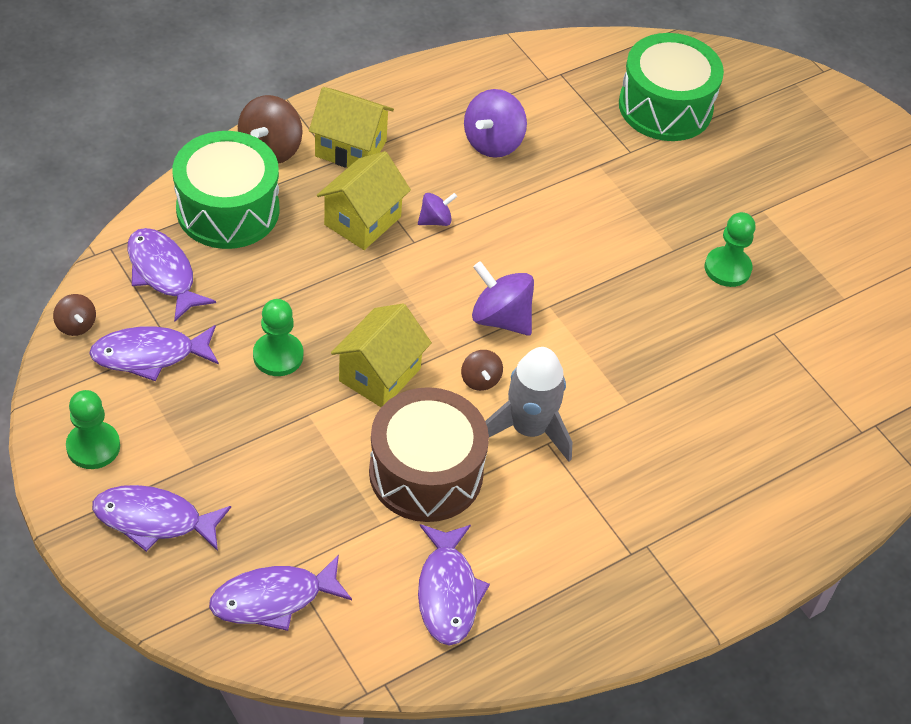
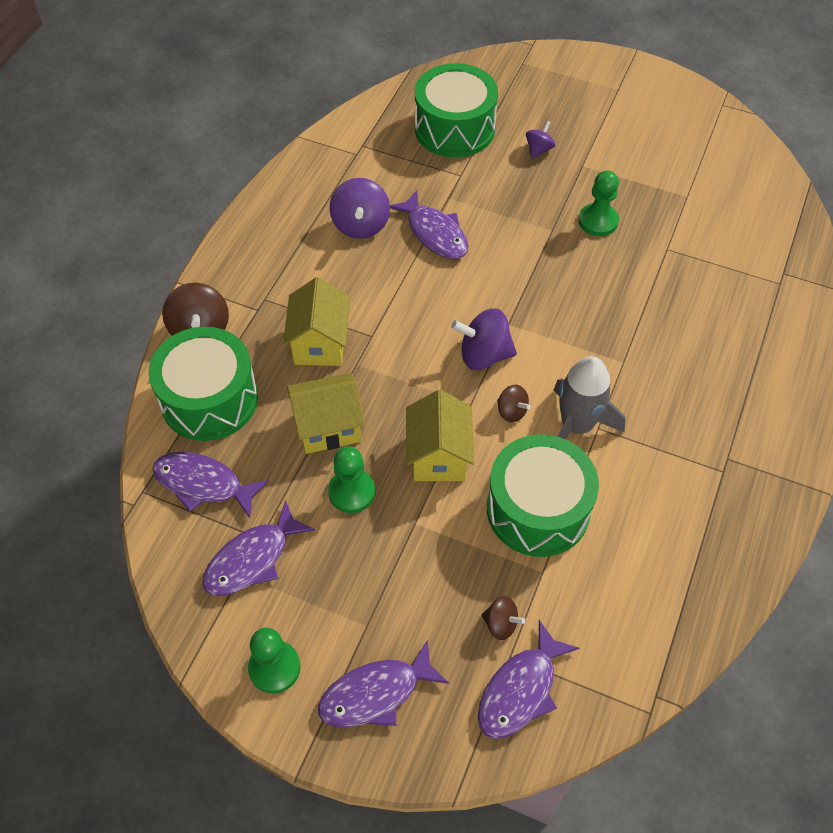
camera: 30 degrees left, 5 degrees up
(76, 325) = (170, 575): brown spinning top -> brown spinning top (501, 624)
(351, 148) = (261, 292): yellow house -> yellow house (328, 427)
(426, 472) = (538, 509): brown drum -> green drum
(435, 220) = (372, 309): purple spinning top -> purple spinning top (539, 149)
(448, 592) = (634, 591): purple fish -> purple fish (434, 233)

